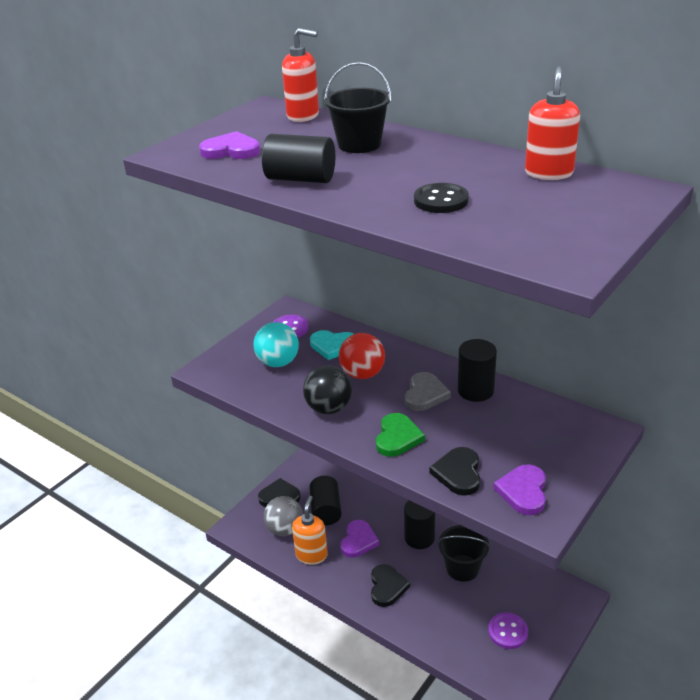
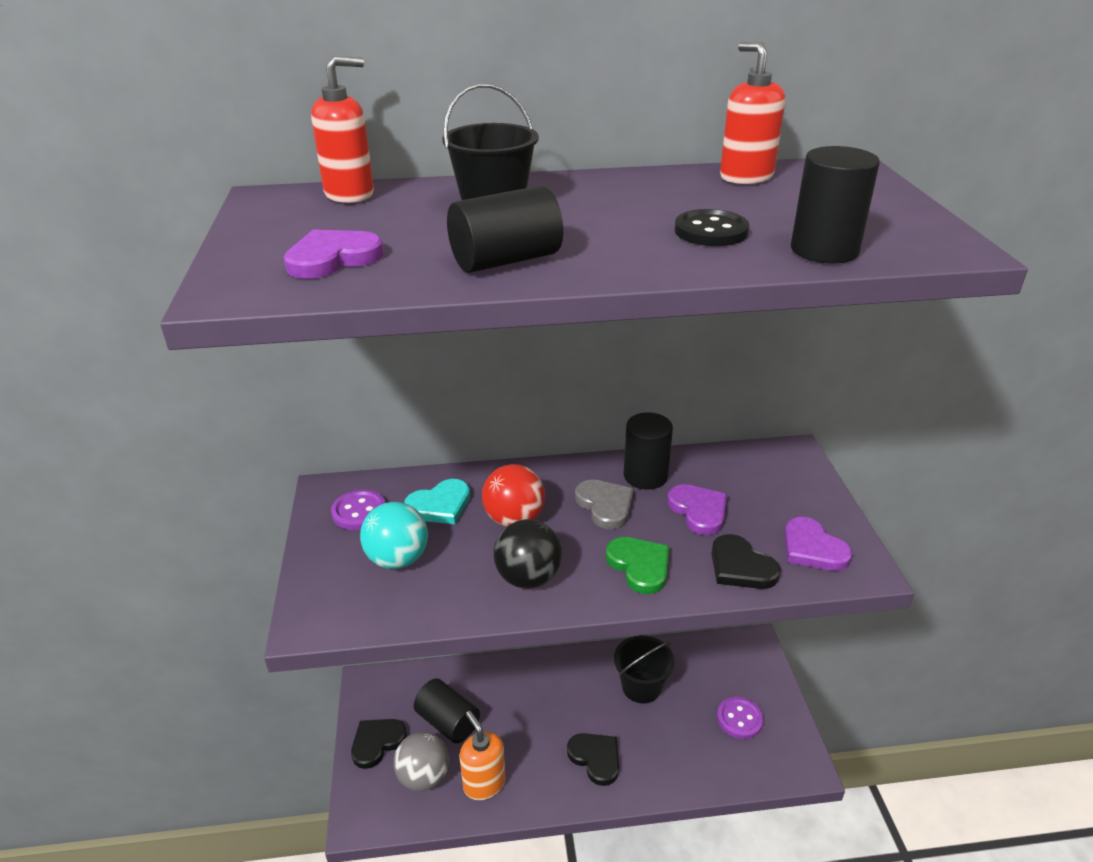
camera: 45 degrees left, 0 degrees up
(358, 541) = (517, 731): purple heart -> purple heart (698, 511)
(419, 538) = (572, 684): black cylinder -> black cylinder (824, 250)

